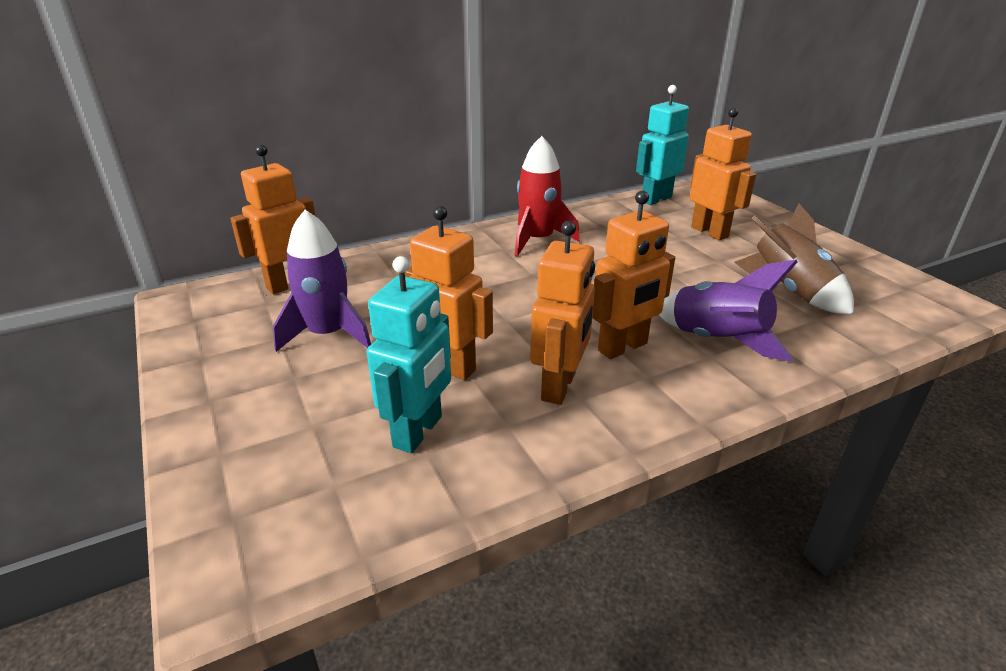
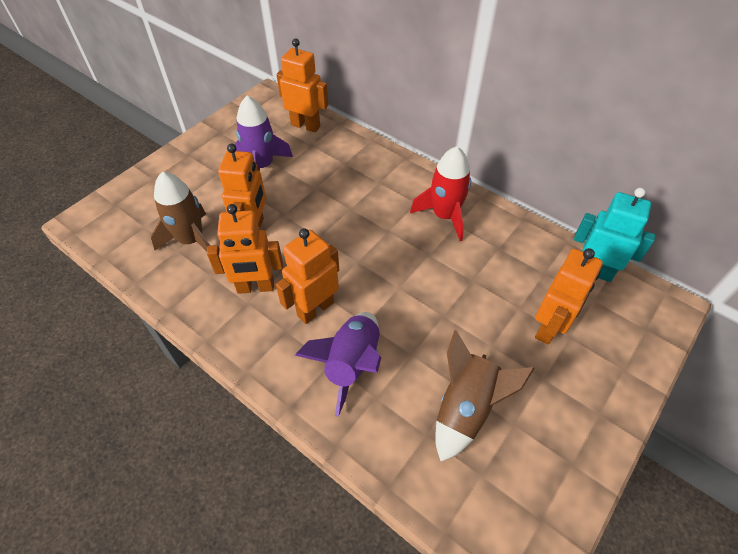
camera: 65 degrees right, 20 degrees up
(418, 432) = (191, 240): turquoise robot -> brown rocket
(623, 347) = (315, 309): orange robot -> orange robot turned 105 degrees clockwise

